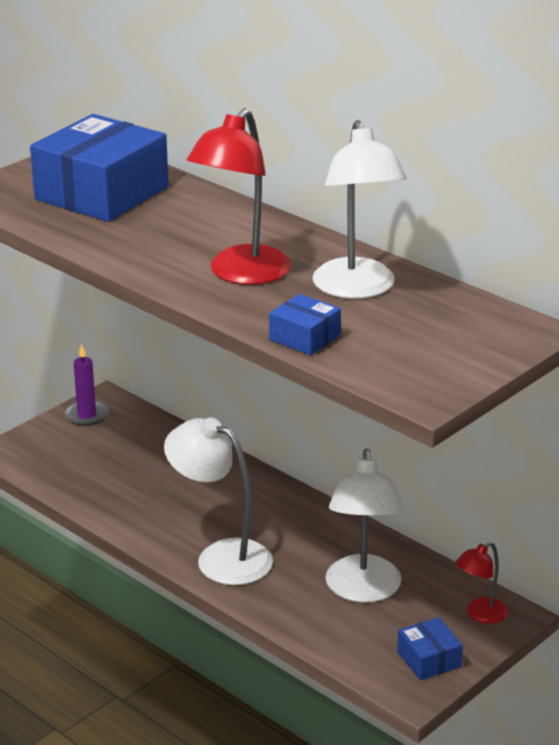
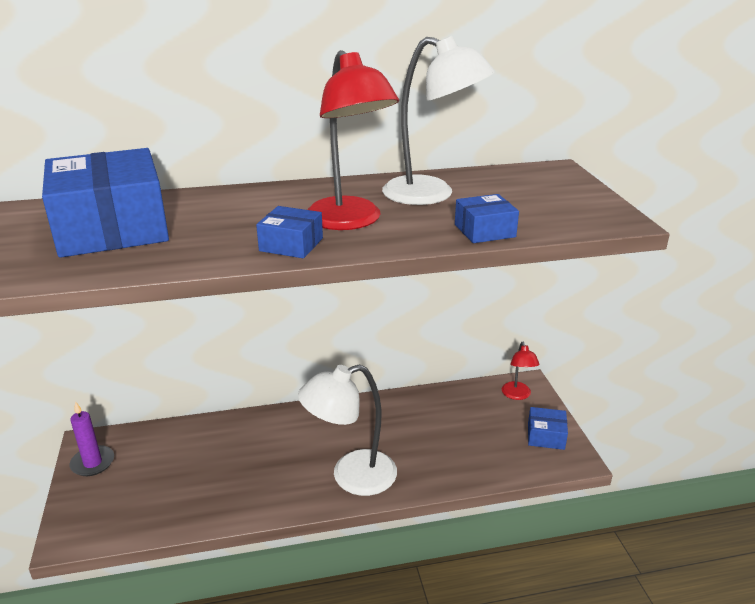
camera: 55 degrees left, 0 degrees up
(164, 268) = (291, 244): none -> blue box
(363, 590) = (452, 429): white lamp -> none

